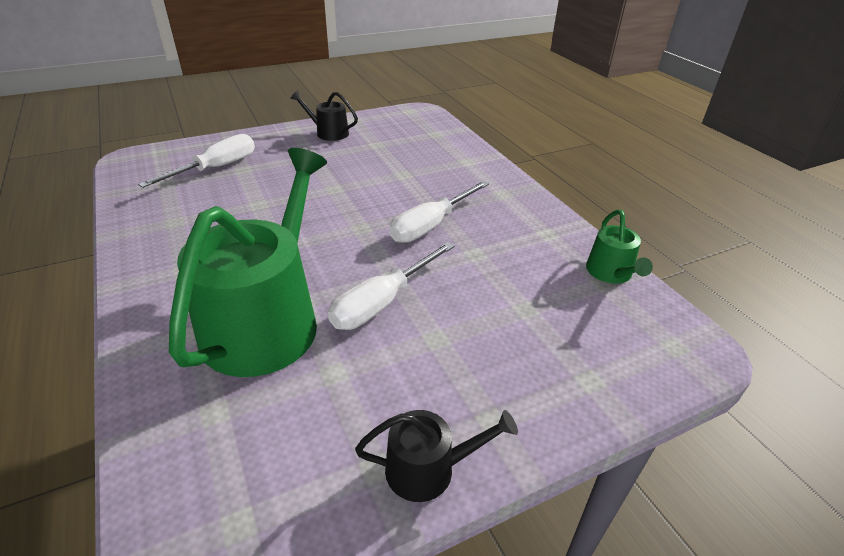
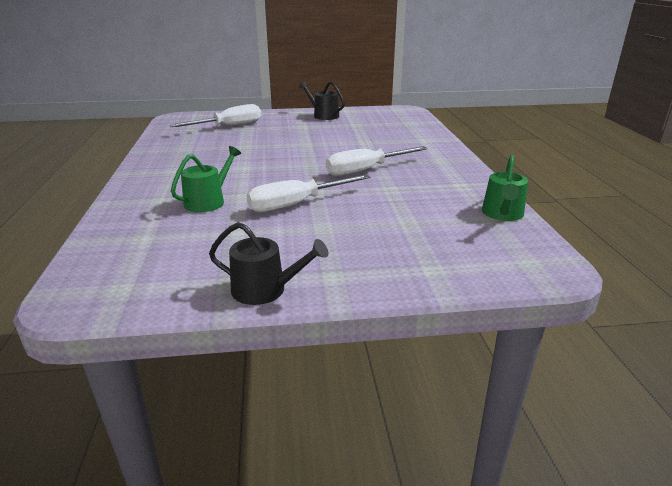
camera: 20 degrees right, 10 degrees down
(266, 320) = (208, 201): green watering can -> green watering can, size x0.46

